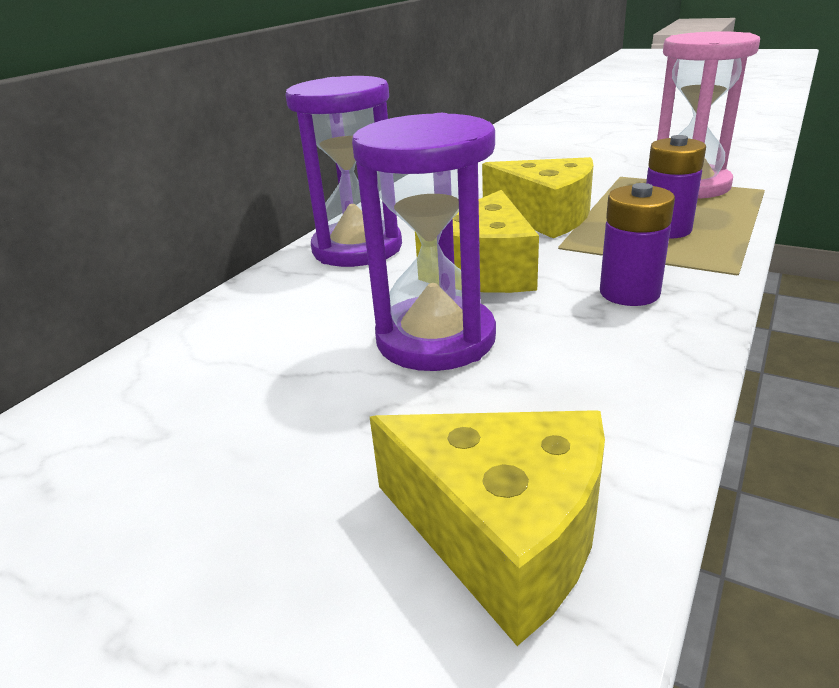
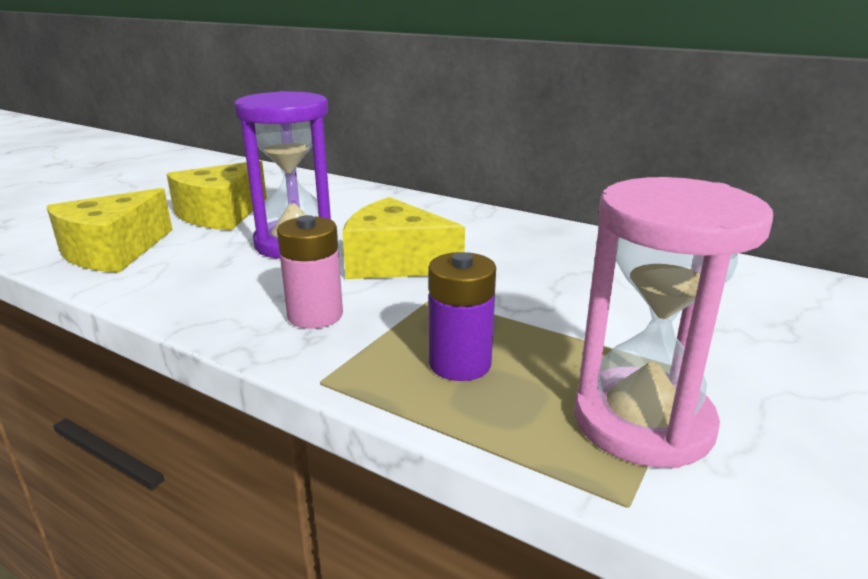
camera: 90 degrees right, 5 degrees down
(357, 248) = (461, 222): purple hourglass -> none
(545, 216) = (522, 299): yellow cheese -> yellow cheese (221, 214)
(629, 293) = (315, 315): purple battery -> pink battery

